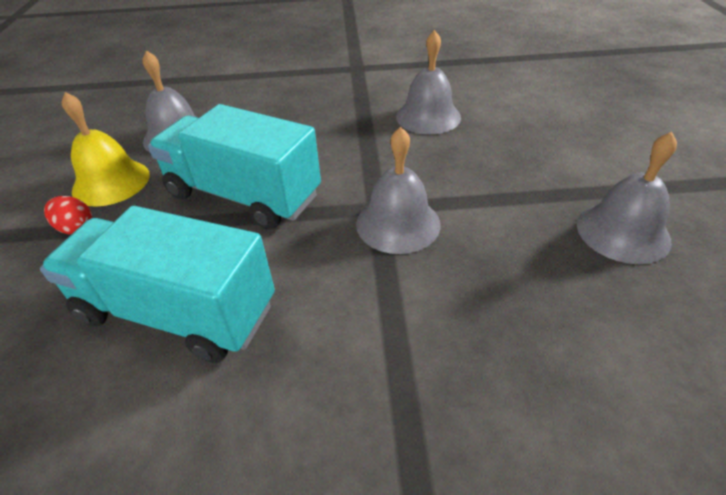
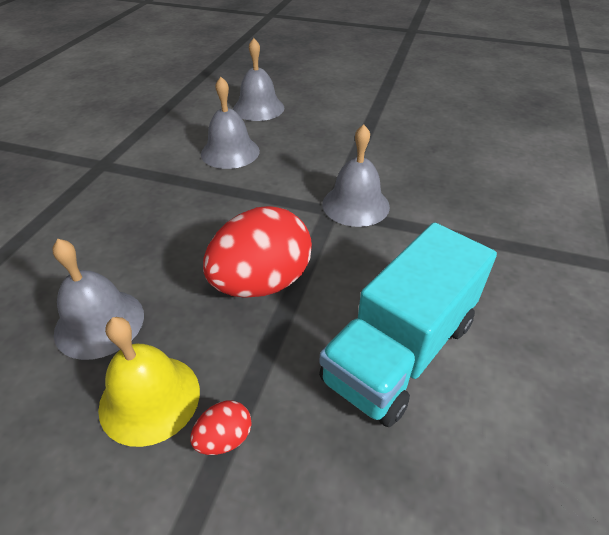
camera: 70 degrees left, 0 degrees up
(243, 195) = (261, 283): turquoise truck -> red egg
(622, 232) = (410, 128): grey bell -> grey bell (258, 108)

